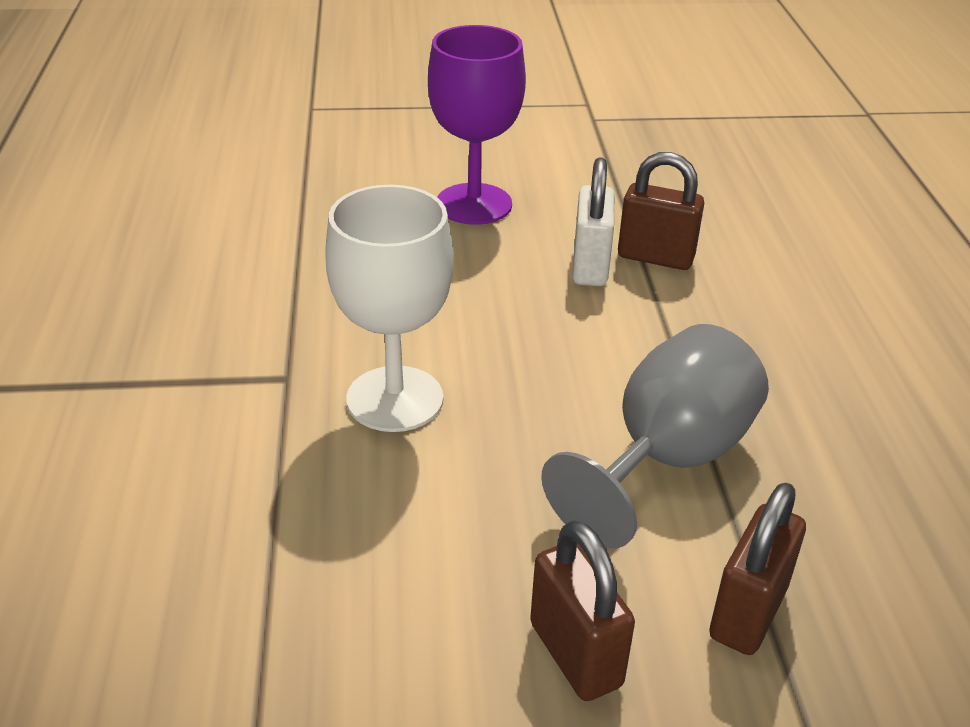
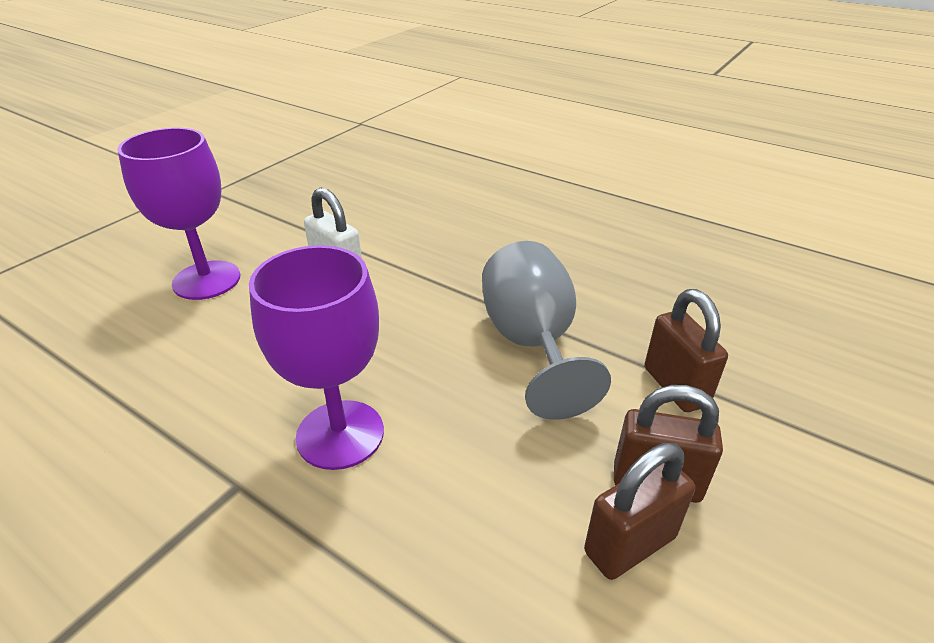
camera: 50 degrees left, 0 degrees up
(395, 399) = (340, 434): white goblet -> purple goblet
(655, 257) = (366, 246): brown padlock -> brown padlock (630, 545)

